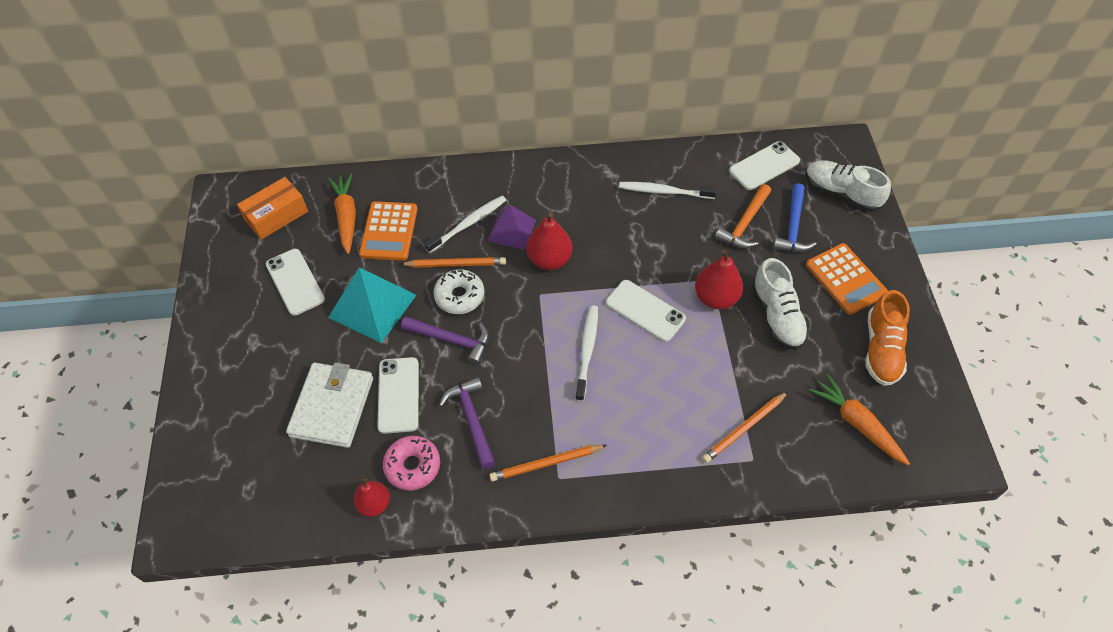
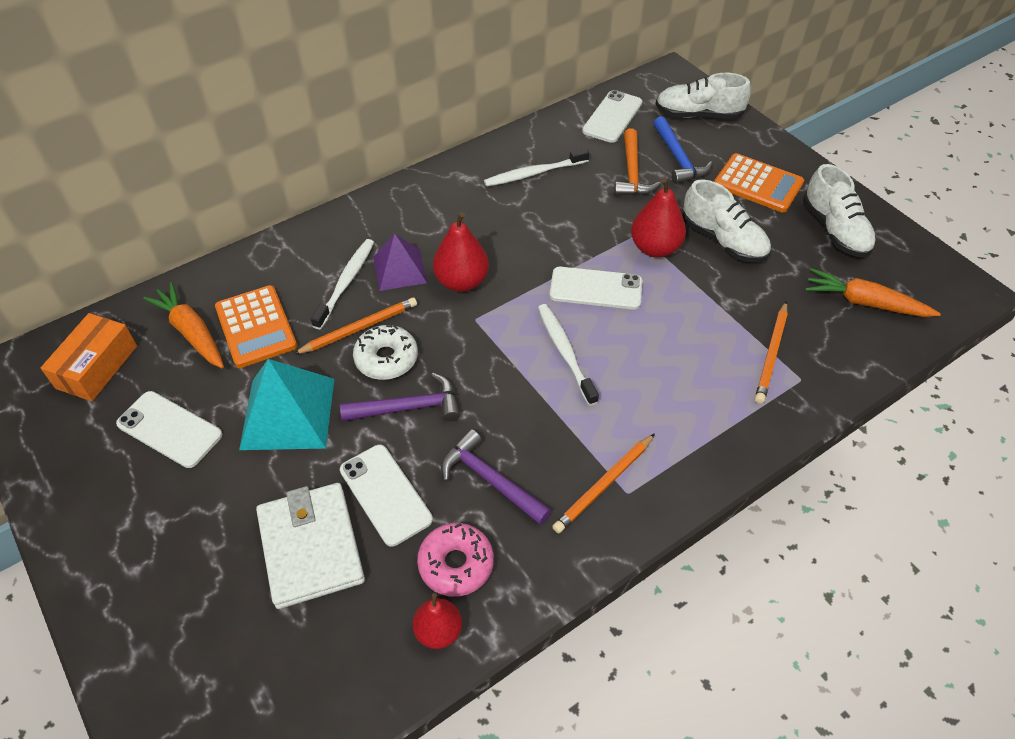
camera: 30 degrees left, 5 degrees down
(881, 349) = (834, 230): orange shoe -> white shoe

